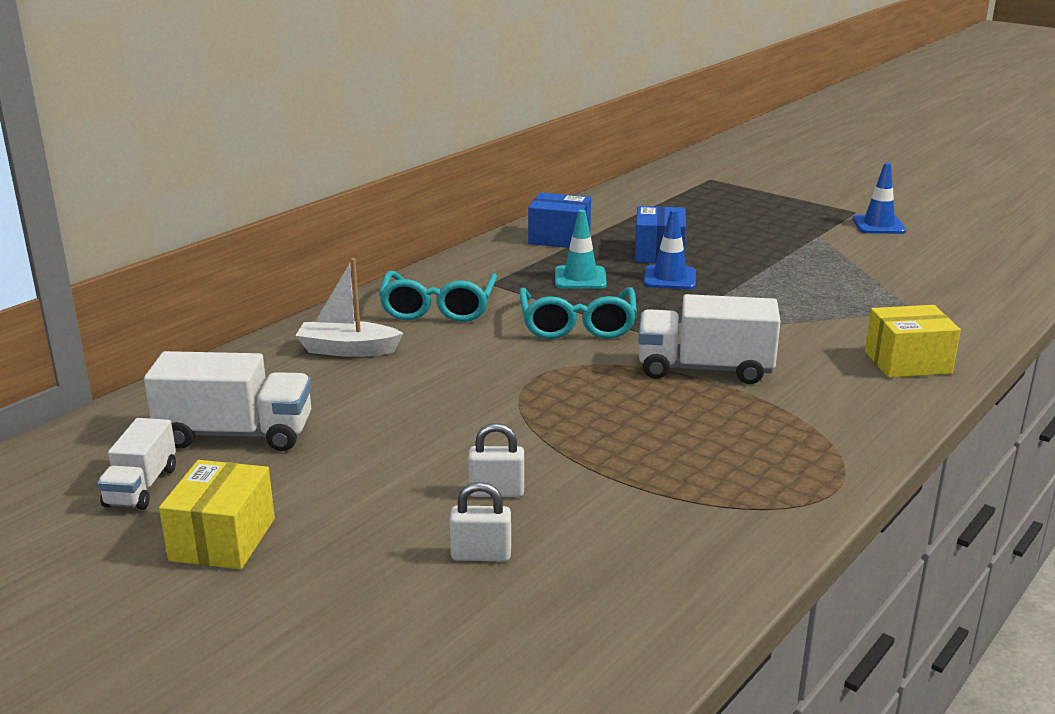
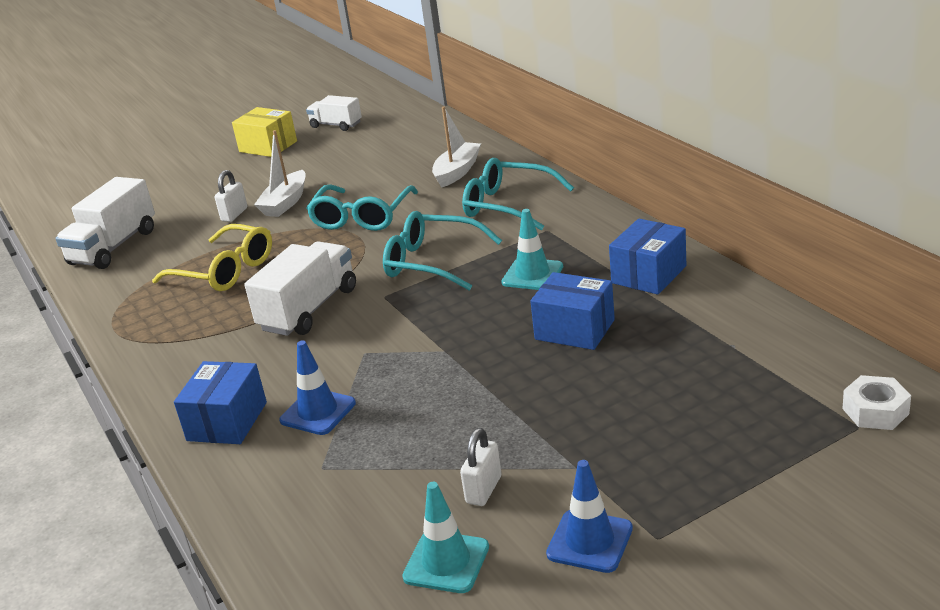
camera: 115 degrees right, 5 degrees up
(236, 434) = (369, 143): white truck -> white truck (114, 247)
(451, 456) = (285, 203): none -> white boat
(481, 555) = (185, 207): white padlock -> white padlock (484, 490)
(484, 386) = (361, 217): none -> turquoise glasses
(656, 448) = (225, 271): none -> yellow glasses
(669, 278) = (502, 325): blue traffic cone -> blue traffic cone (318, 412)
(692, 176) = (875, 411): none -> white nut
(907, 362) = (227, 421): yellow box -> blue box
(943, 255) = (446, 562): none -> turquoise traffic cone

